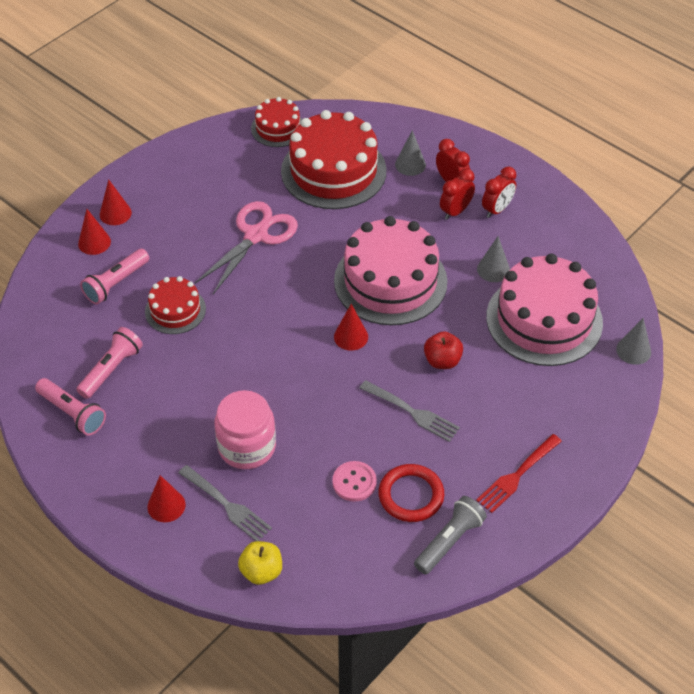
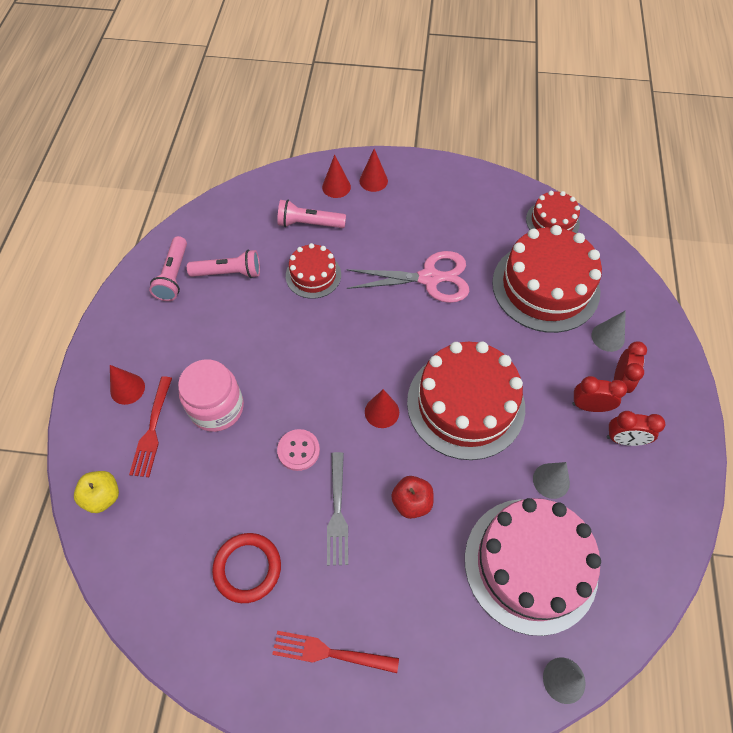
camera: 55 degrees right, 10 degrees up
(226, 505) = (152, 429): grey fork -> red fork
(354, 482) = (232, 512): pink button -> pink button (298, 450)
(390, 281) = (465, 404): pink cake -> red cake
(449, 541) = (218, 634): grey flashlight -> none

